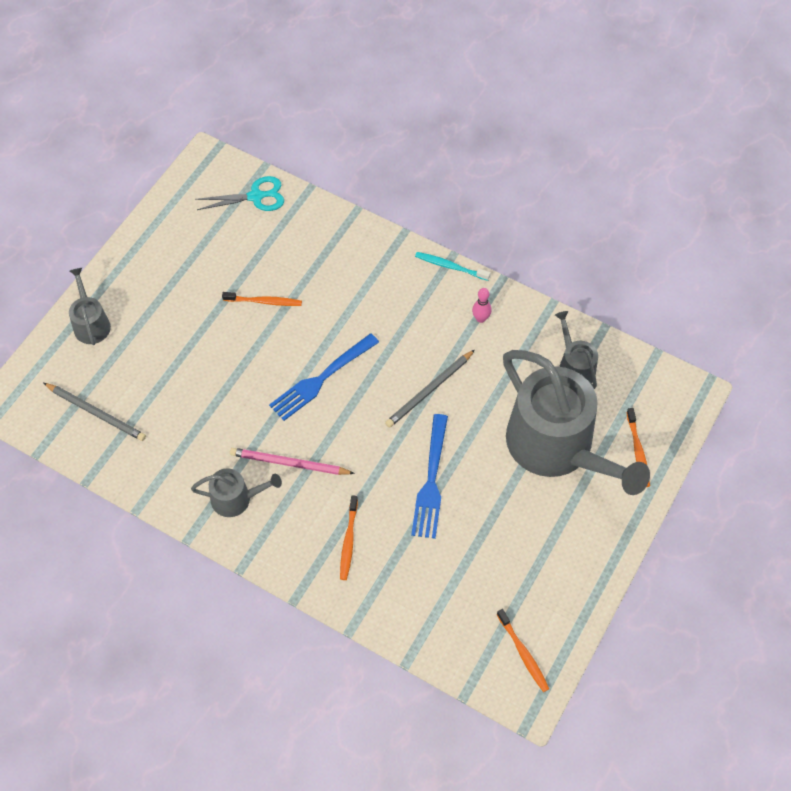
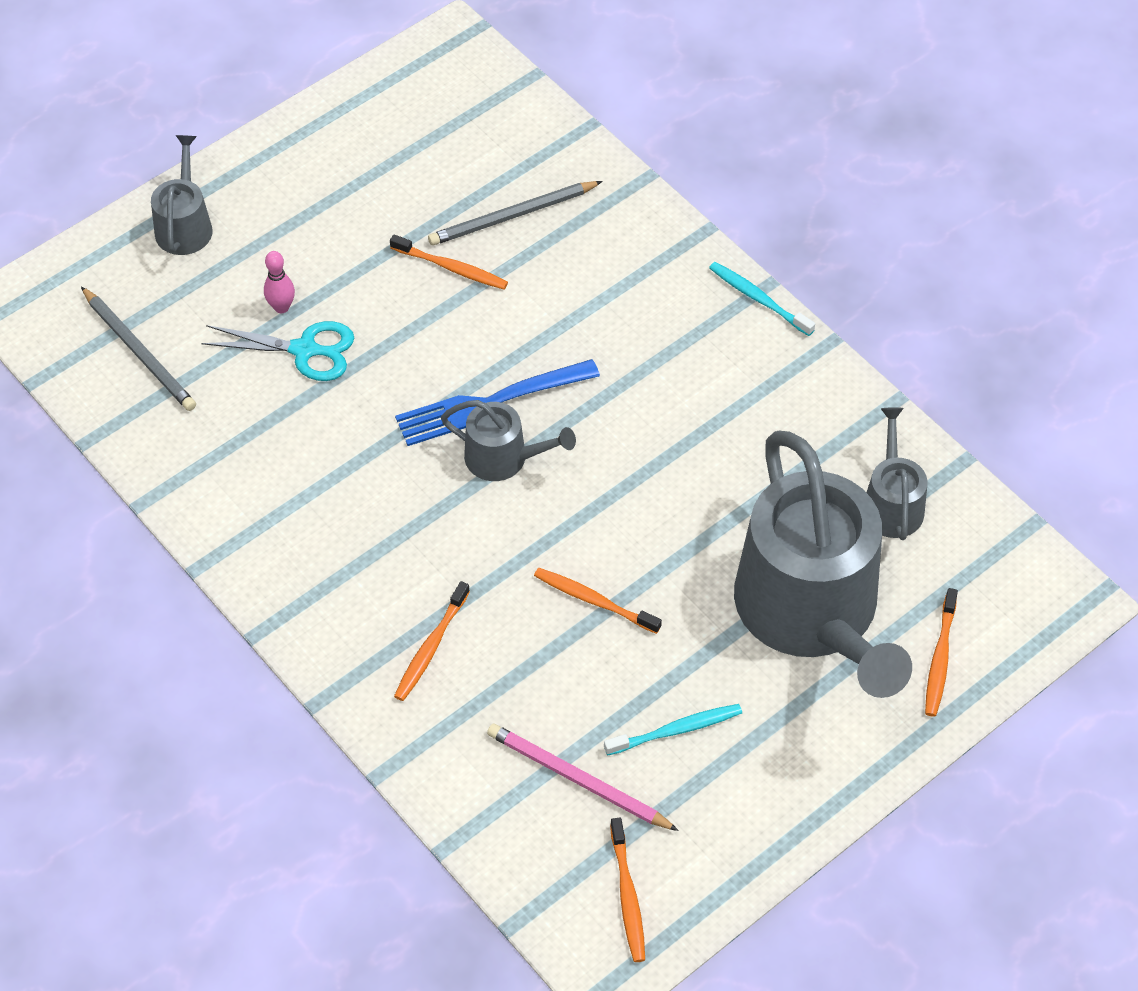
camera: 20 degrees right, 5 degrees down
(236, 498) = (290, 534): grey watering can -> grey watering can (503, 458)
(256, 196) = (503, 114): turquoise scissors -> turquoise scissors (305, 350)
(289, 463) = (389, 509): pink pencil -> pink pencil (577, 779)
(429, 390) = (647, 469): grey pencil -> grey pencil (512, 216)
(431, 481) = (594, 600): blue fork -> orange toothbrush
(480, 318) = (773, 388): pink bowling pin -> pink bowling pin (281, 307)
(510, 543) = (676, 730): none -> turquoise toothbrush

